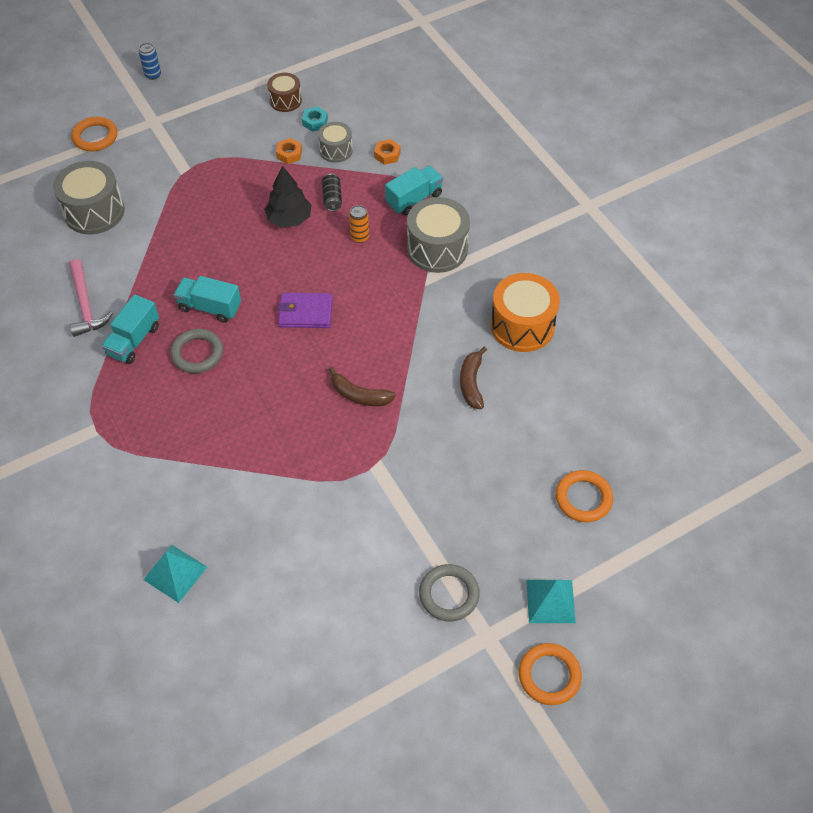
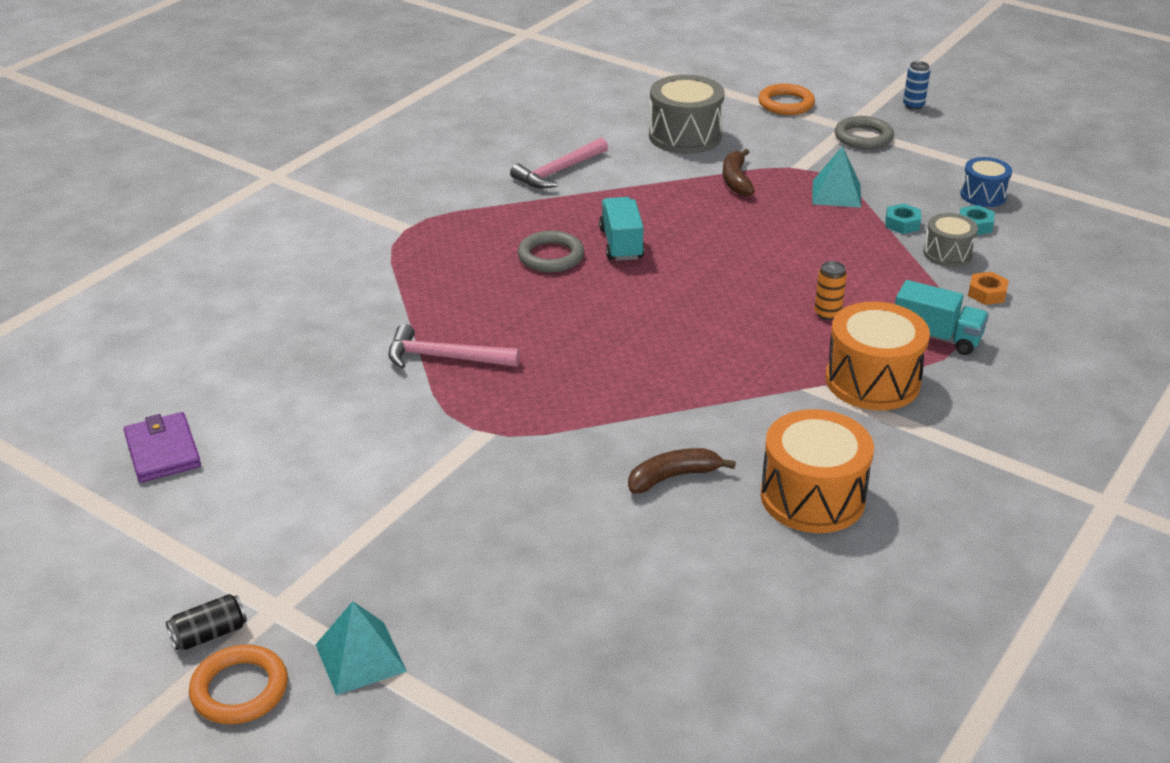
camera: 65 degrees right, 20 degrees down
(134, 340) = (536, 213): turquoise truck -> none
(175, 573) = (255, 334): turquoise pyramid -> turquoise pyramid (836, 193)
(280, 460) = (443, 357): none -> pink hammer
(285, 100) = (983, 195): brown drum -> blue drum
(289, 154) = (902, 224): orange nut -> turquoise nut
(289, 219) = (802, 255): black tree -> none
(305, 312) = (671, 310): purple wallet -> purple wallet (163, 451)
(332, 198) = (867, 274): black can -> black can (209, 634)
(359, 395) = (580, 388): brown banana -> brown banana (736, 180)
(437, 249) = (872, 381): grey drum -> orange drum
(449, 594) = (324, 553): grey ring -> grey ring (863, 137)
(583, 498) = (553, 646): orange ring -> none

